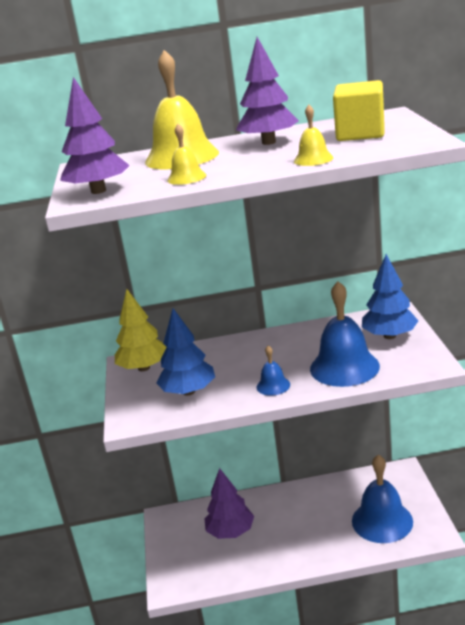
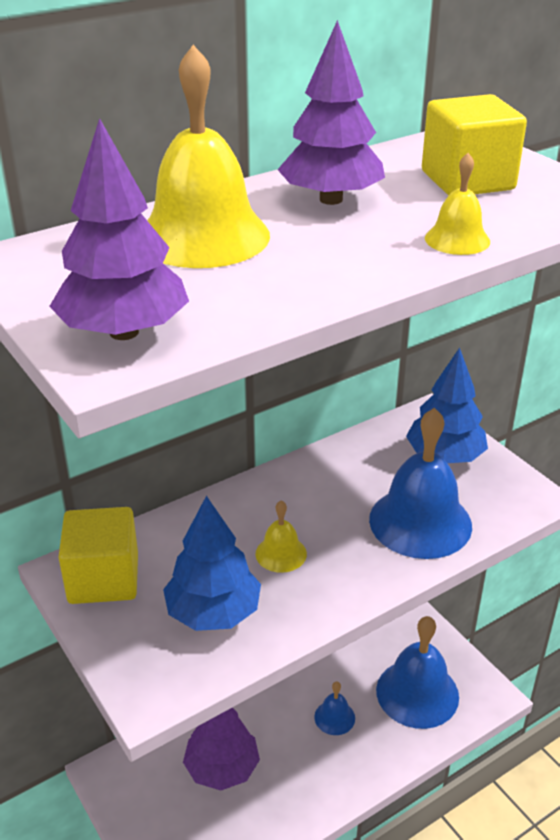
camera: 30 degrees left, 10 degrees up
(144, 368) = (103, 579): yellow tree -> yellow cube
(186, 178) = (273, 289): yellow bell -> yellow bell (281, 553)
(273, 385) = (340, 575): blue bell -> blue bell (334, 717)

